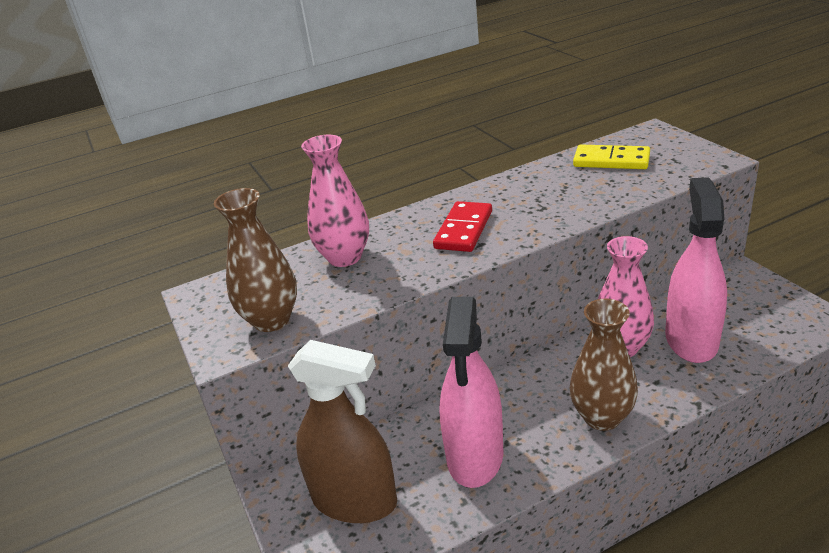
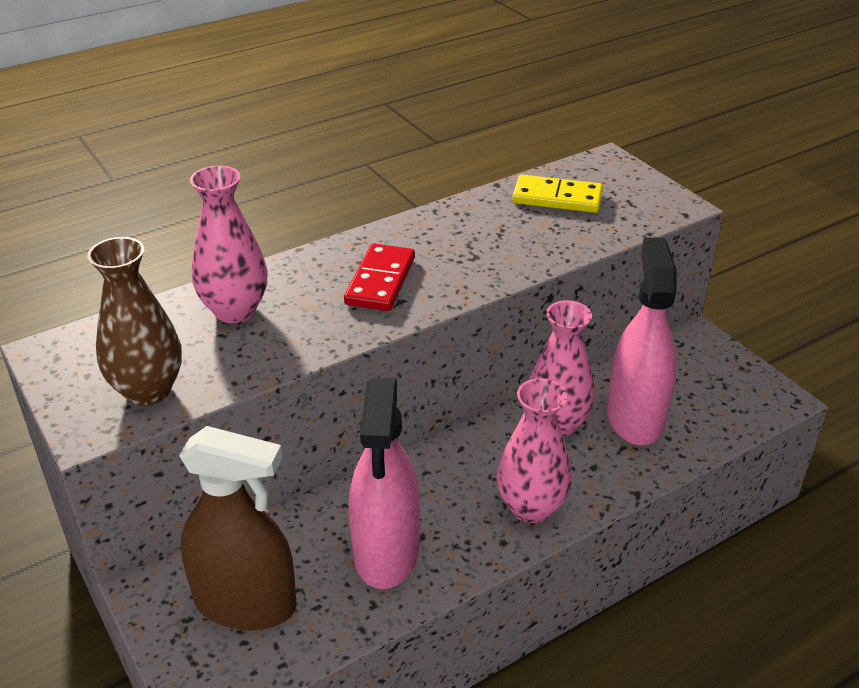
camera: 10 degrees left, 5 degrees up
(602, 417) = (531, 507): brown vase -> pink vase

